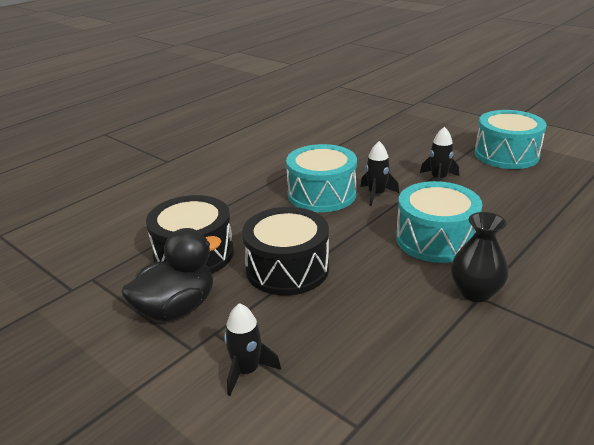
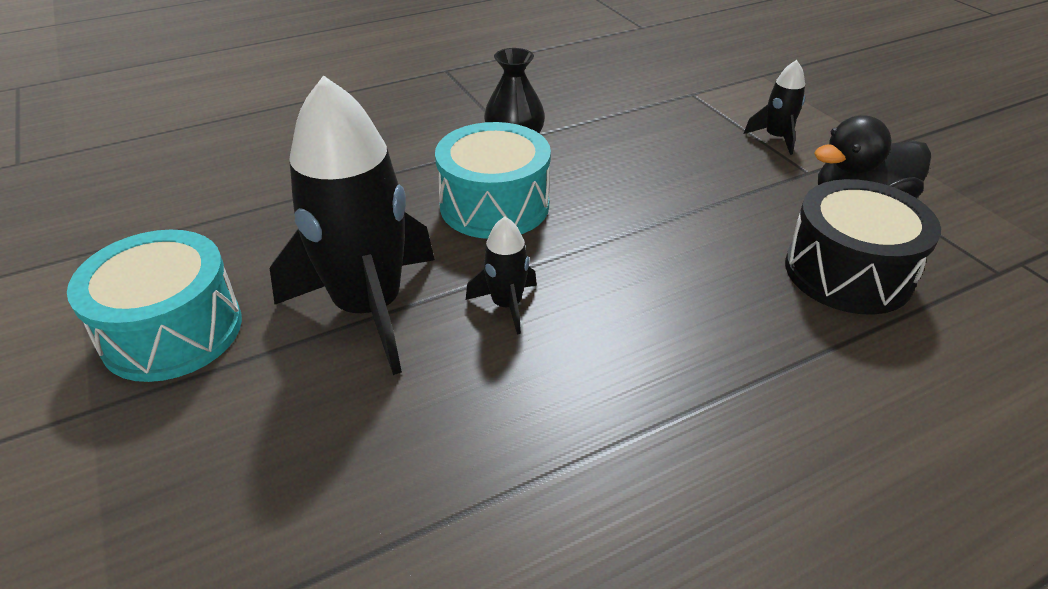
camera: 160 degrees left, 10 degrees up
(287, 269) = (711, 217): black drum -> none
(321, 194) = (602, 336): turquoise drum -> none
(438, 179) = (369, 308): black rocket -> black rocket, size x2.24

